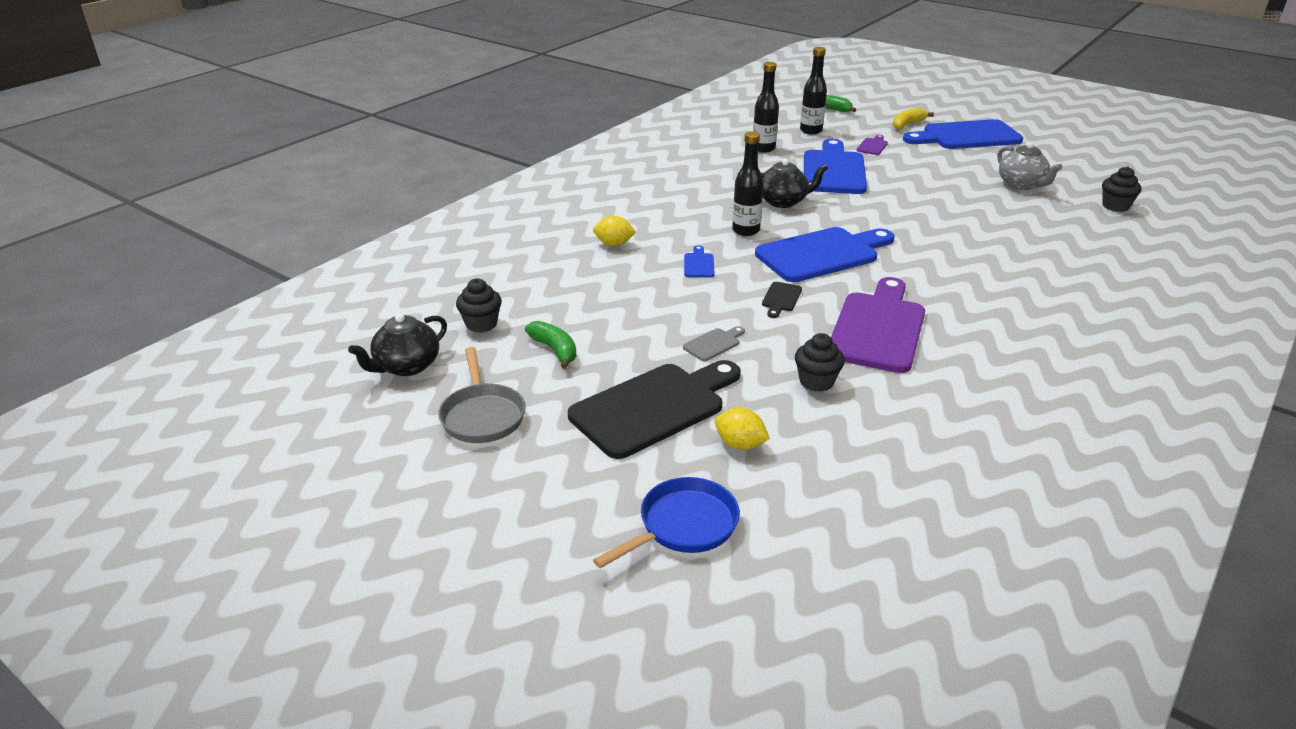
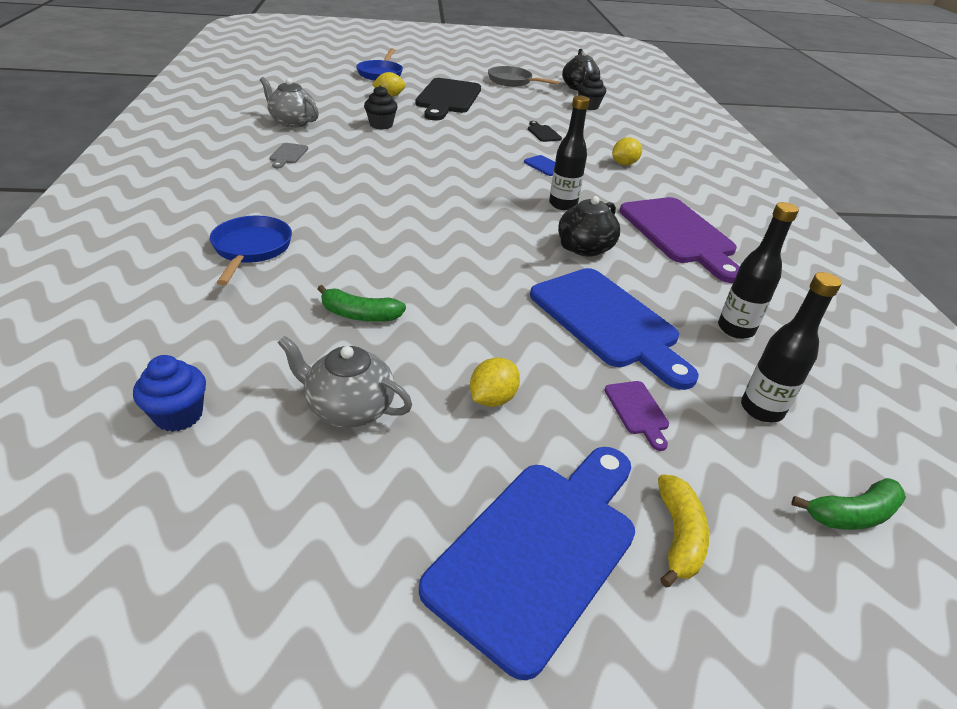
camera: 135 degrees right, 5 degrees up
(555, 350) = (533, 106): green banana -> green banana (360, 315)
(714, 344) = (461, 127): grey cutting board -> grey cutting board (288, 155)
(781, 298) = (459, 161): black cutting board -> black cutting board (543, 133)
(822, 254) = (475, 203): blue cutting board -> none
(878, 328) = (373, 160): purple cutting board -> purple cutting board (679, 234)
(940, 428) = (292, 122): none -> grey teapot
(942, 167) = (492, 399): none -> yellow lemon
(1053, 274) = (251, 249): none -> blue pan
(1115, 206) = (179, 415): black cupcake -> blue cupcake

